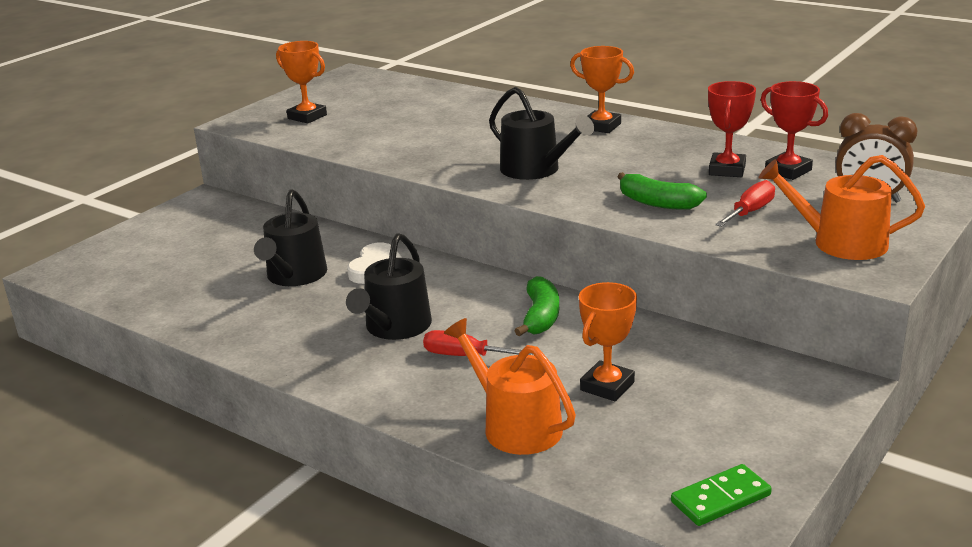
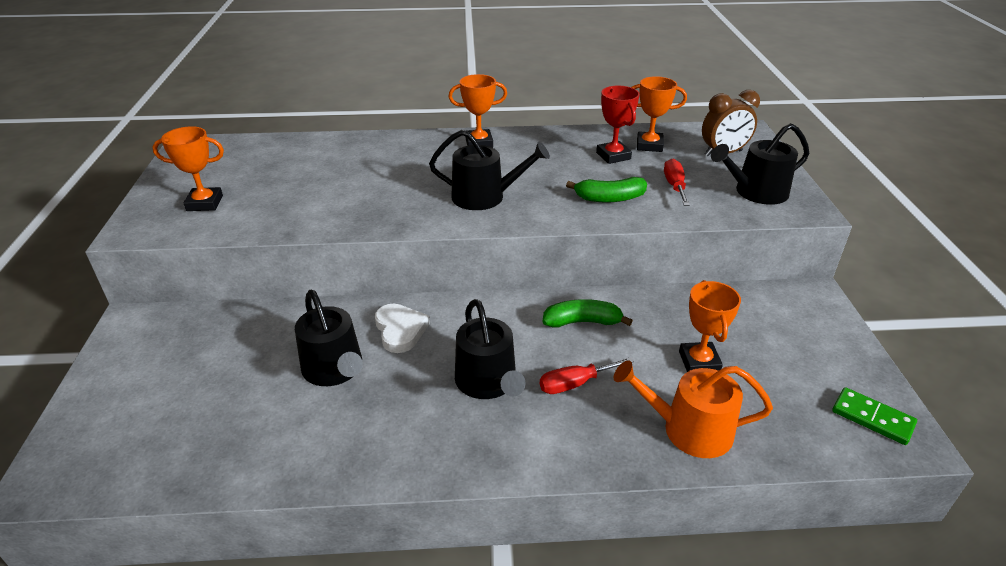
camera: 40 degrees left, 10 degrees up
(540, 317) = (582, 322): green banana -> green banana turned 60 degrees counterclockwise
(720, 498) = (872, 418): green domino -> green domino turned 75 degrees counterclockwise
(788, 171) = (649, 145): red trophy -> orange trophy
(840, 242) = (755, 192): orange watering can -> black watering can

